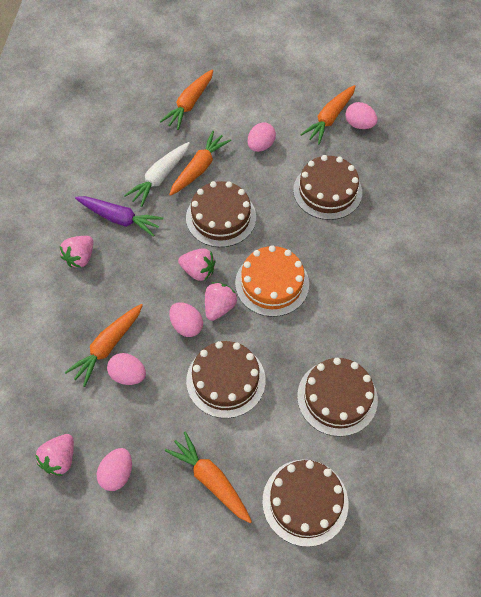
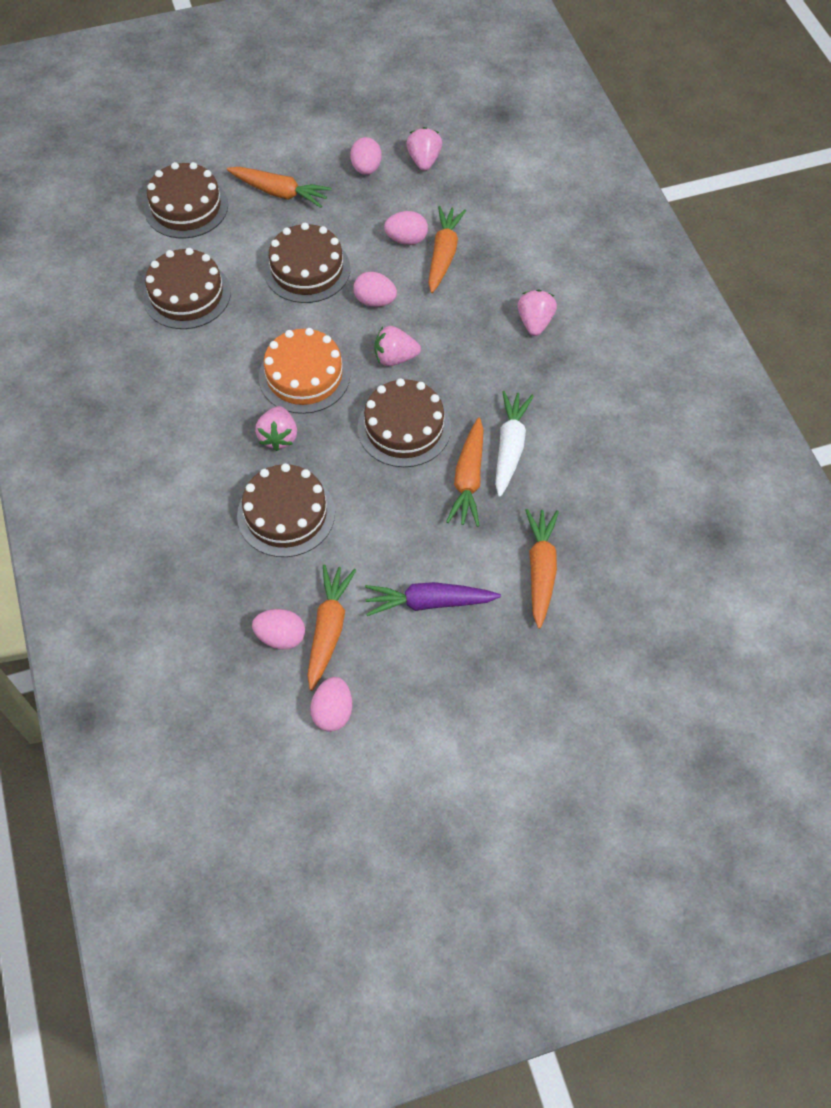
camera: 155 degrees right, 0 degrees up
(120, 219) = (522, 380): purple carrot -> purple carrot (429, 602)
(219, 307) = (350, 331): pink strawberry -> pink strawberry (278, 437)
(260, 146) = (405, 545): pink egg -> pink egg (333, 712)

